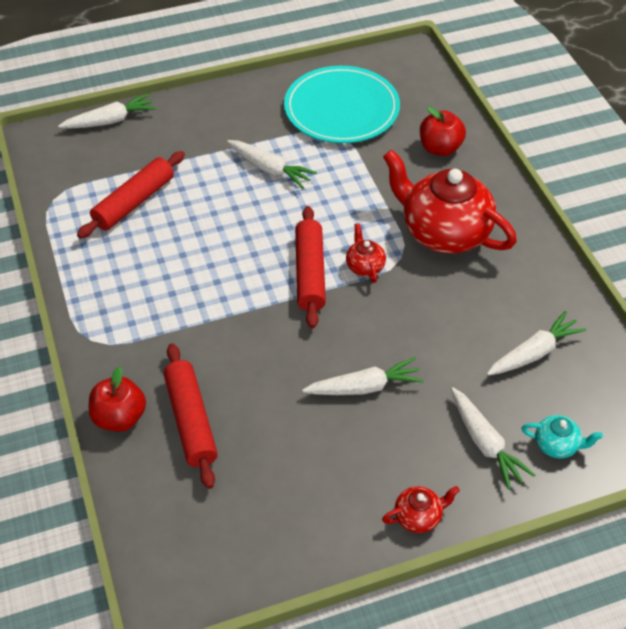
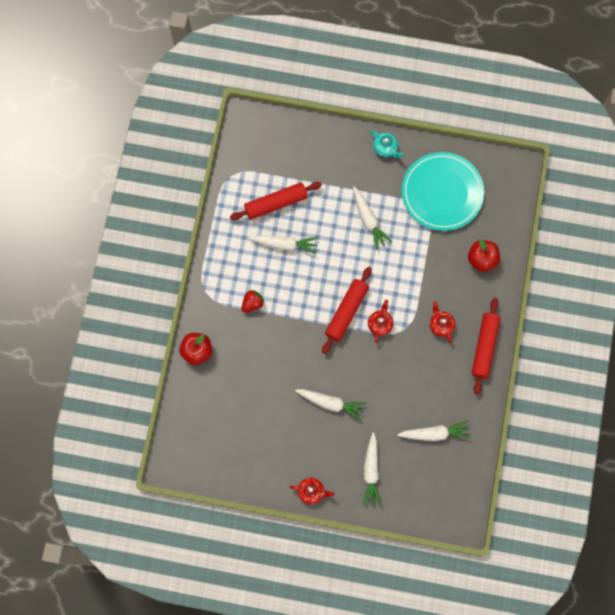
camera: 30 degrees right, 25 degrees up
(110, 121) = (294, 126): white carrot -> white carrot (284, 244)
(170, 322) = (252, 303): none -> red strawberry
(191, 420) = (231, 373): red rolling pin -> red rolling pin (484, 347)
(444, 232) = (441, 325): red teapot -> red teapot, size x0.43
(556, 445) = (407, 493): turquoise teapot -> turquoise teapot (385, 148)

